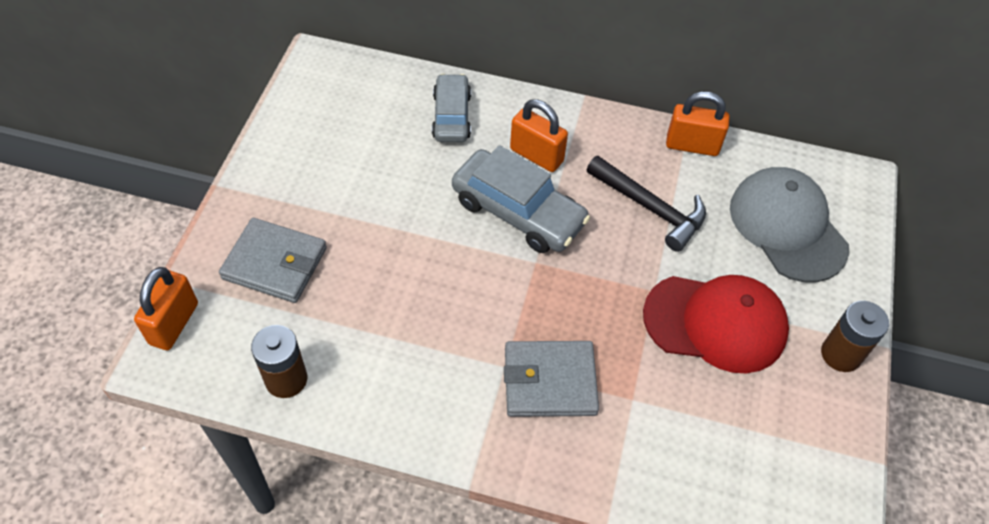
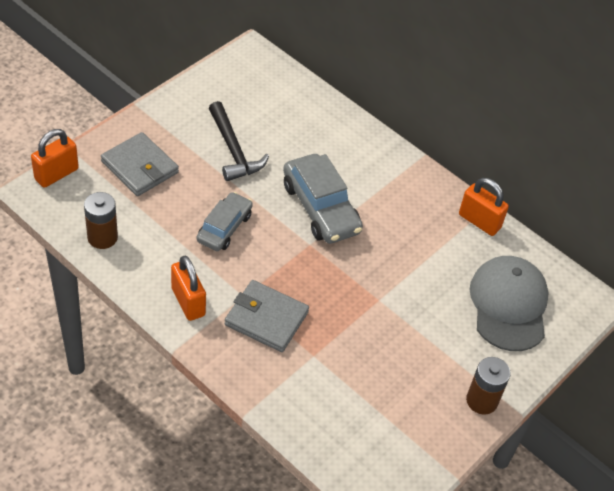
camera: 25 degrees right, 5 degrees down
(451, 116) = (319, 127): grey car -> grey car (224, 228)
(536, 155) = (360, 178): orange padlock -> orange padlock (188, 302)
(650, 208) = (416, 248): black hammer -> black hammer (233, 150)
(715, 323) = (406, 339): red cap -> none

